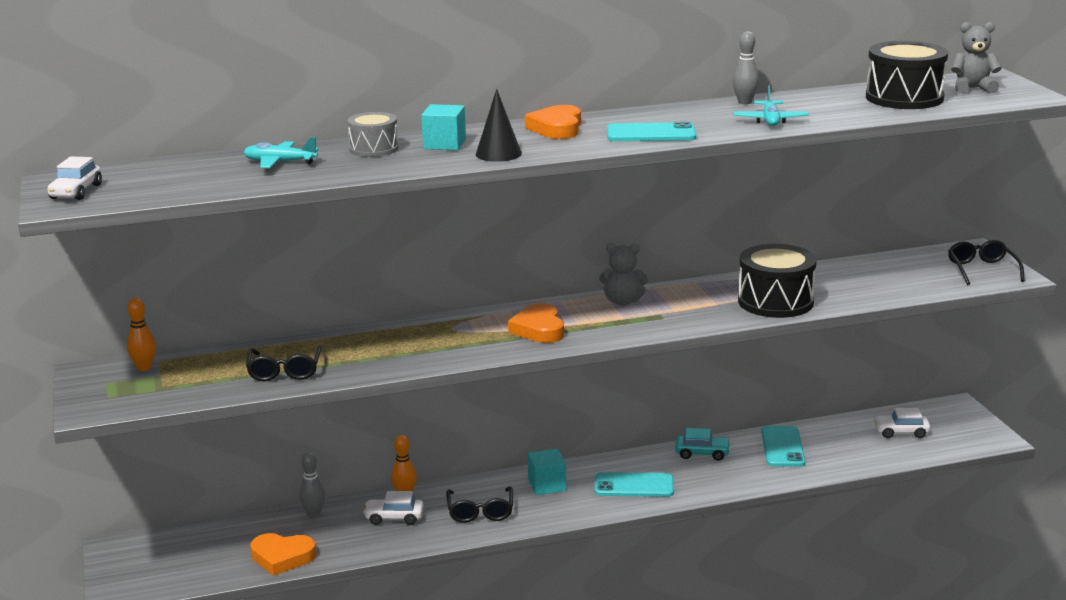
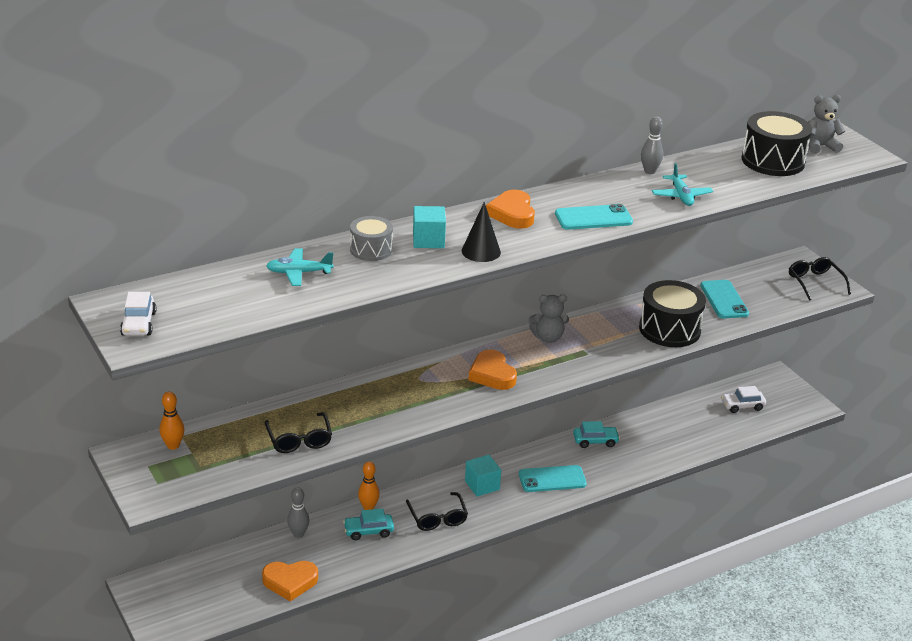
camera: 15 degrees left, 10 degrees up
(394, 518) = (368, 531): white car -> turquoise car
(782, 447) = (656, 429): turquoise phone -> turquoise phone (724, 300)

